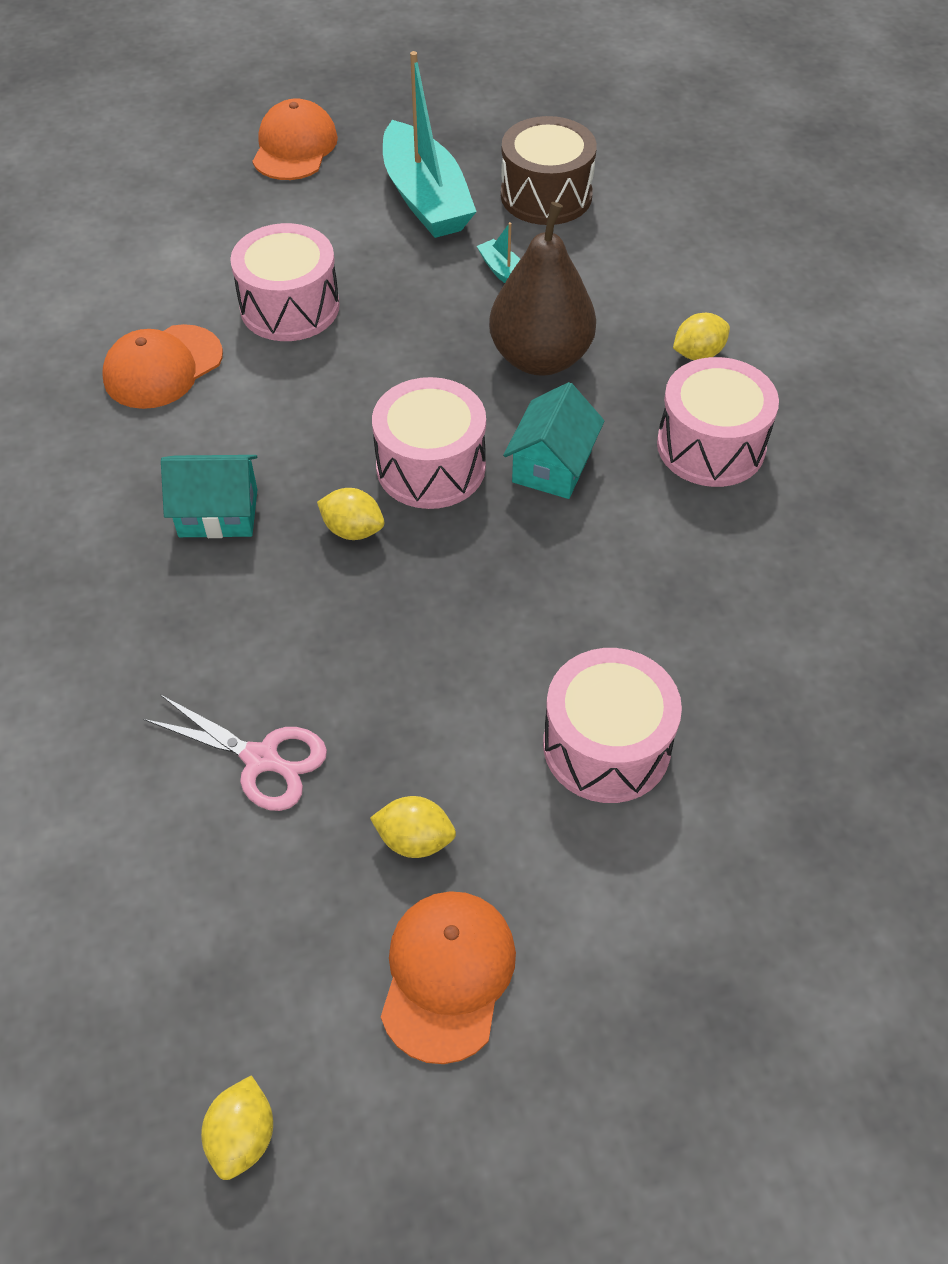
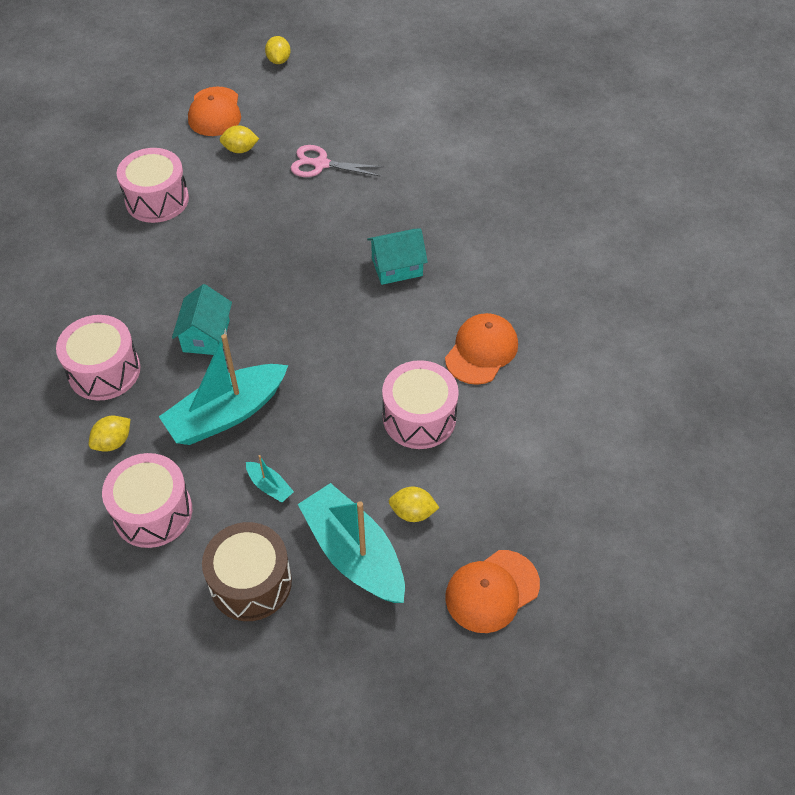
camera: 165 degrees right, 0 degrees up
(294, 147) = (492, 591): orange cap -> orange cap turned 60 degrees clockwise
(353, 530) = (316, 273): yellow lemon -> yellow lemon (413, 512)
(431, 467) = (282, 320): pink drum -> pink drum (153, 512)
(540, 358) = (227, 414): brown pear -> turquoise boat

